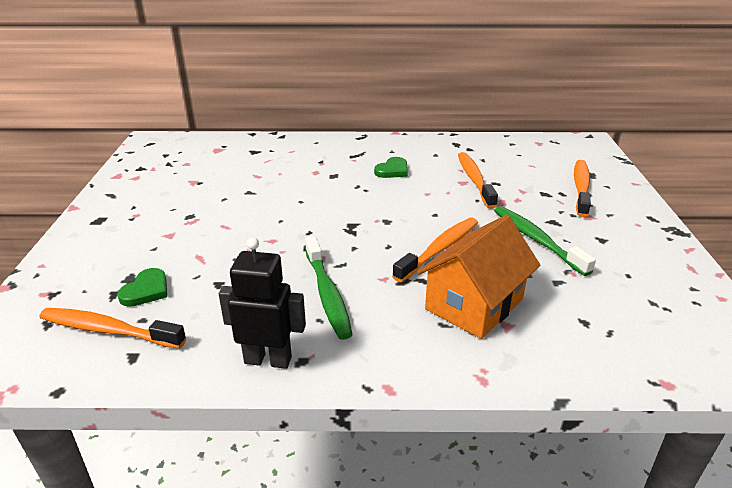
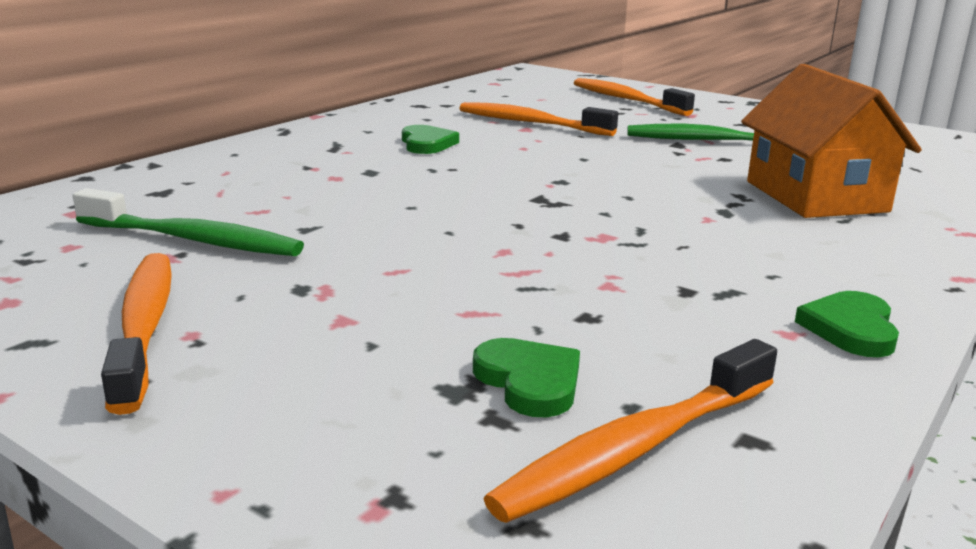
camera: 55 degrees left, 10 degrees down
(268, 360) = (850, 329): black robot -> green heart
(327, 294) = (712, 255): green toothbrush -> green toothbrush (193, 240)
(440, 249) = (674, 177): orange toothbrush -> orange toothbrush (144, 326)

